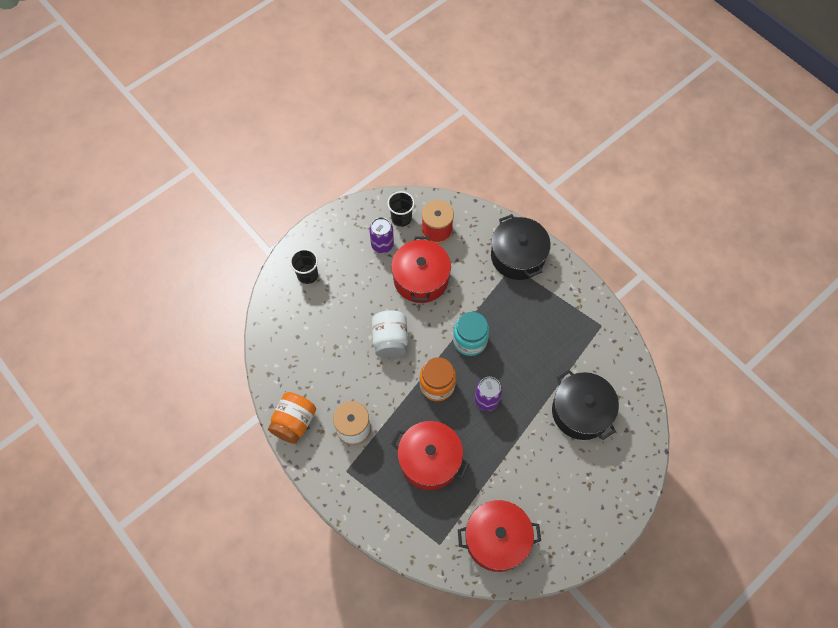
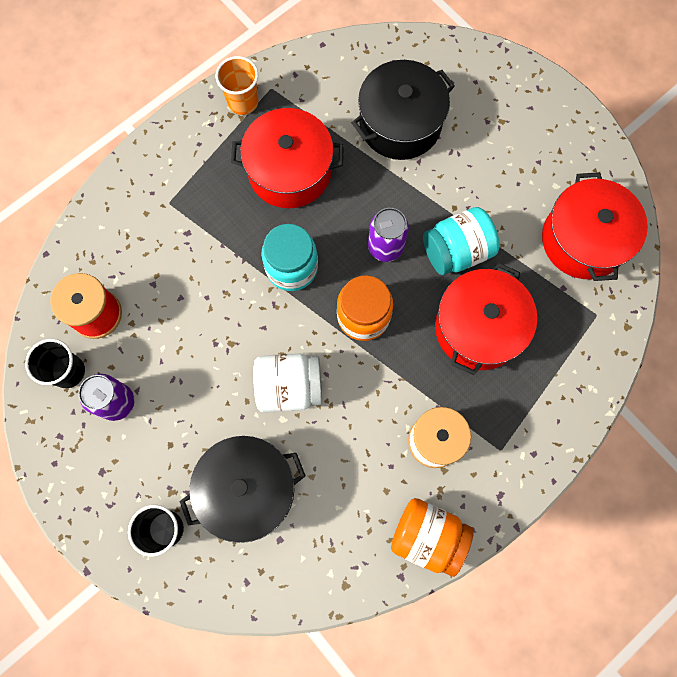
camera: 90 degrees left, 10 degrees up
(421, 279) = (183, 340): red pot -> red pot (289, 171)
(485, 448) = (456, 251): none -> turquoise jar
(517, 256) = (152, 194): black pot -> black pot (248, 489)
(589, 308) = (243, 102): none -> orange cup

